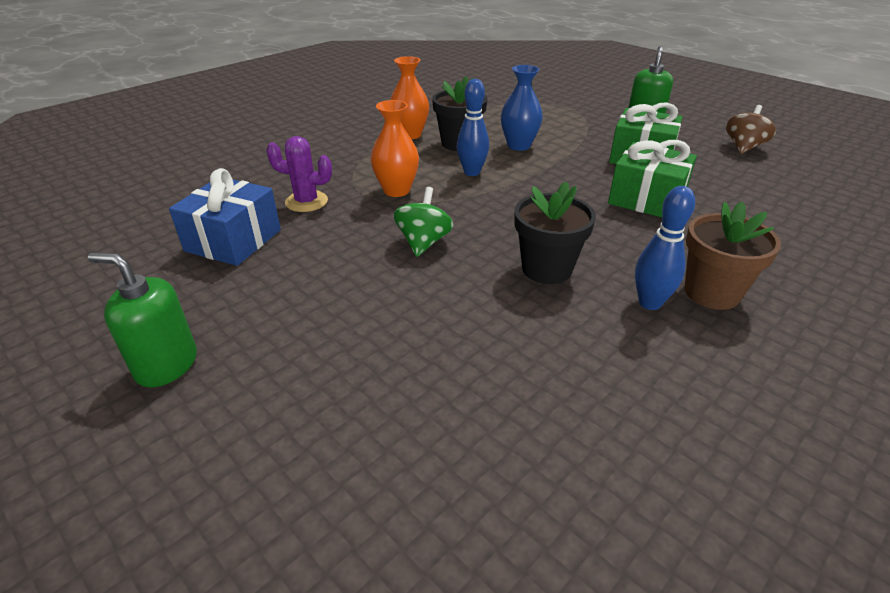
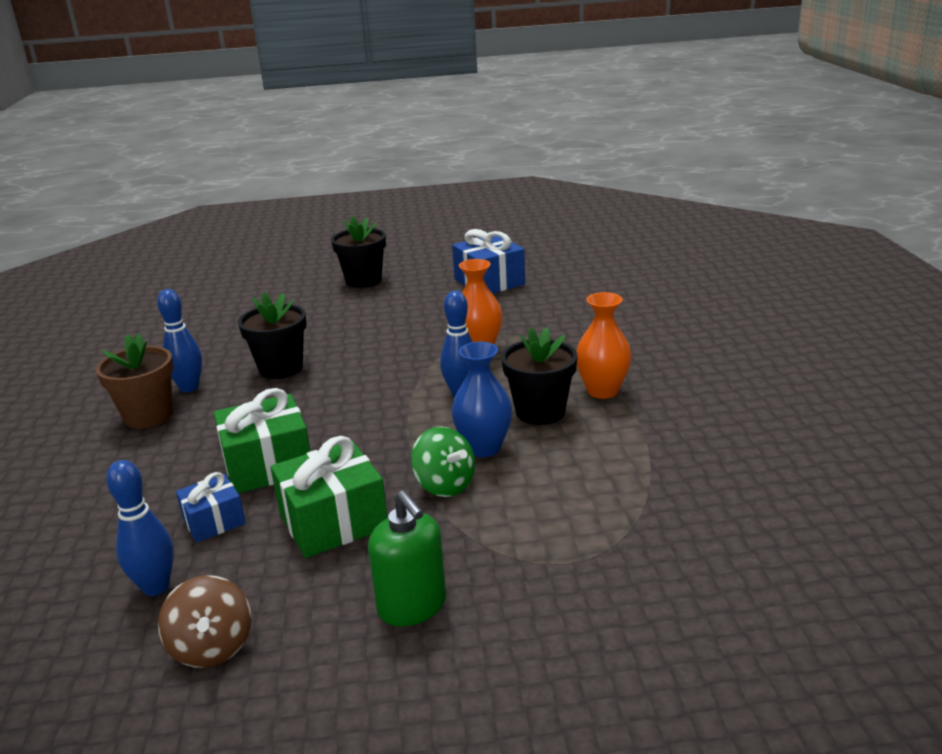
camera: 130 degrees right, 10 degrees down
(166, 365) = (390, 257): green soap dispenser -> none
(281, 340) = (363, 280): none -> black flower pot
(306, 202) = (512, 311): purple cactus -> none
(423, 242) = (385, 337): green spinning top -> green spinning top (444, 485)
(708, 188) = (214, 521): none -> blue gift
(762, 176) = (156, 587): none -> blue bowling pin

